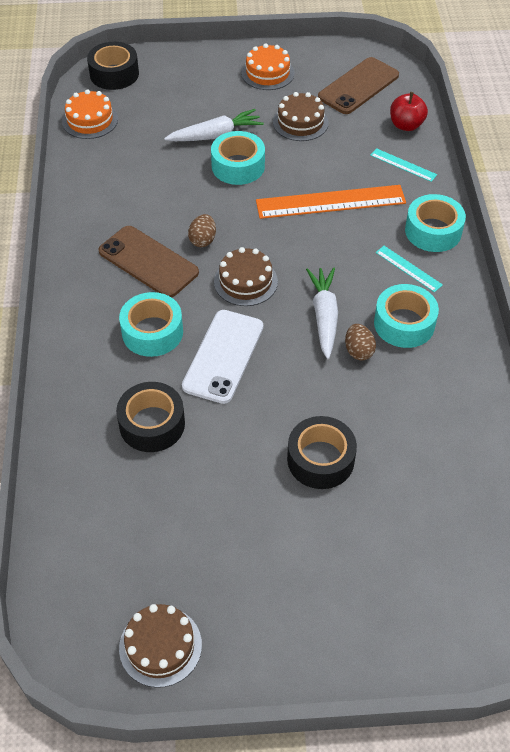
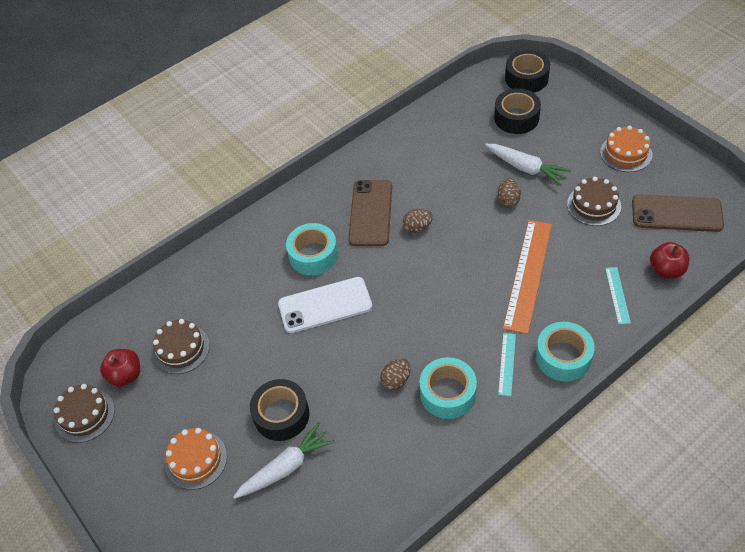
camera: 60 degrees right, 0 degrees up
(90, 120) = (468, 98): orange cake -> orange cake (196, 460)
(144, 577) = (126, 375): none -> red apple
(152, 424) = (240, 304): black tape -> black tape (516, 118)
(238, 166) = (508, 200): turquoise tape -> brown egg
(245, 281) = (402, 275): brown cake -> brown cake (181, 349)
(324, 316) = (410, 339): white carrot -> white carrot (286, 467)
(330, 202) = (528, 274): orange ruler -> orange ruler turned 60 degrees clockwise

